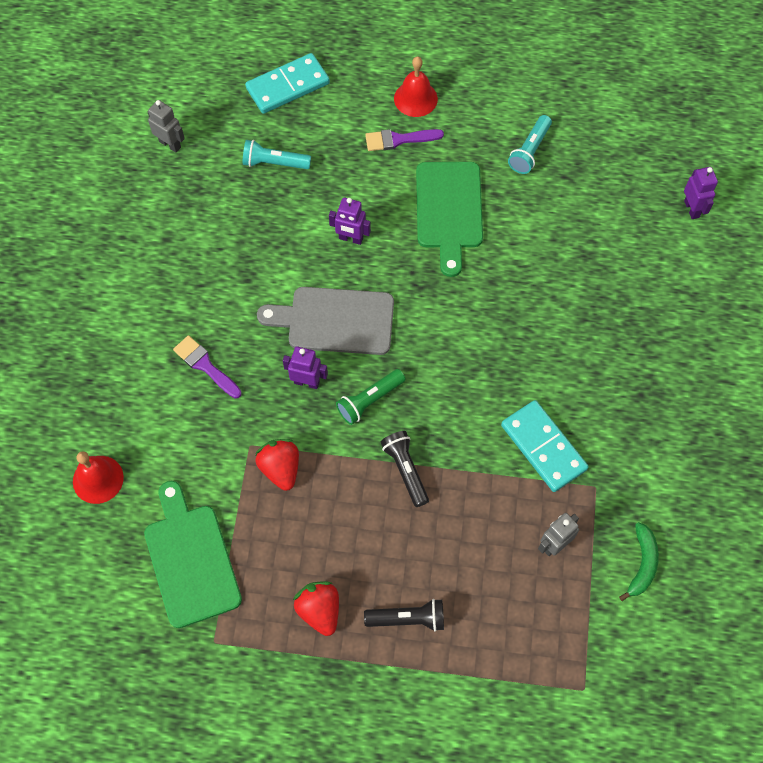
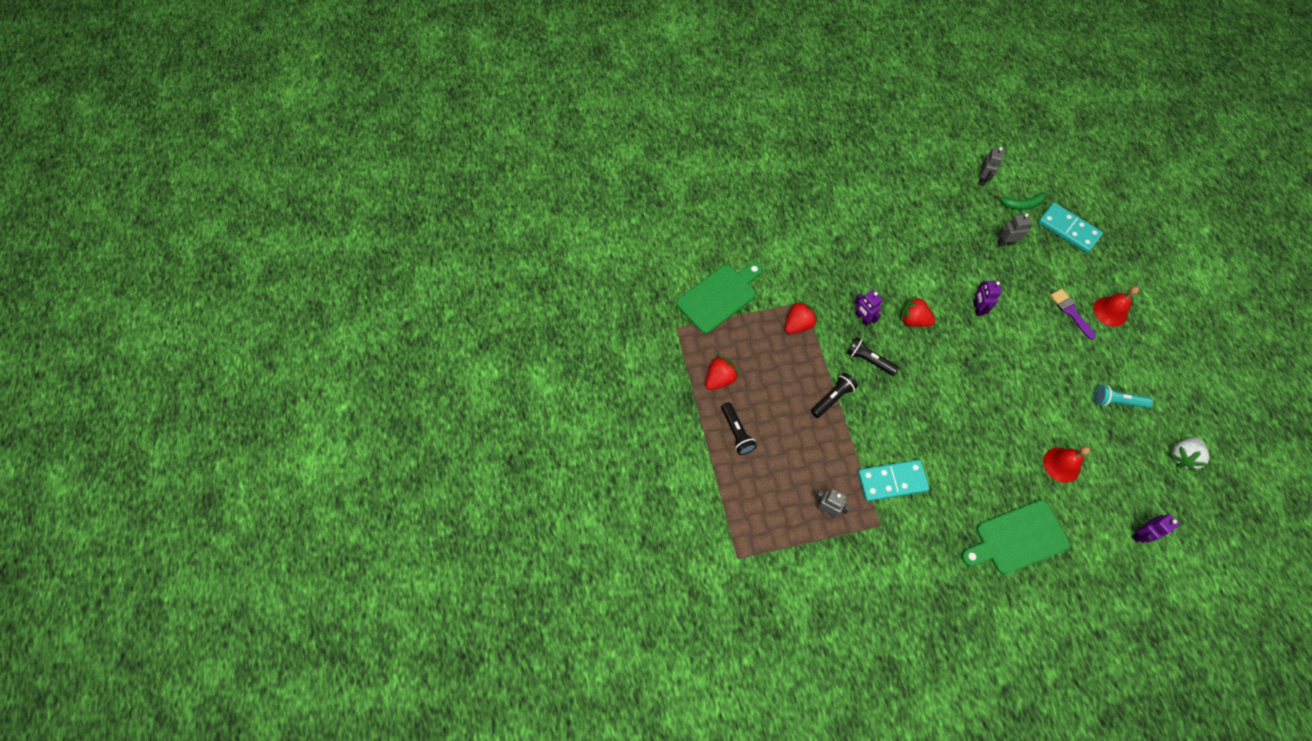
camera: 70 degrees right, 0 degrees up
(98, 479) = (744, 229): red bell -> red bell (1061, 464)
(205, 365) = (843, 257): purple brush -> none
(274, 163) = (1005, 243): turquoise flashlight -> grey robot
(307, 382) = (862, 318): purple robot -> purple robot turned 150 degrees clockwise
(335, 320) = (913, 320): grey cutting board -> red strawberry
(369, 400) = (869, 360): green flashlight -> black flashlight
(449, 210) = (1035, 362): green cutting board -> green cutting board (1017, 538)
(543, 447) = (892, 481): turquoise domino -> turquoise domino turned 45 degrees clockwise
(617, 121) = (1182, 456): none -> white strawberry
(642, 564) = (840, 574): green banana -> green banana (1021, 204)

